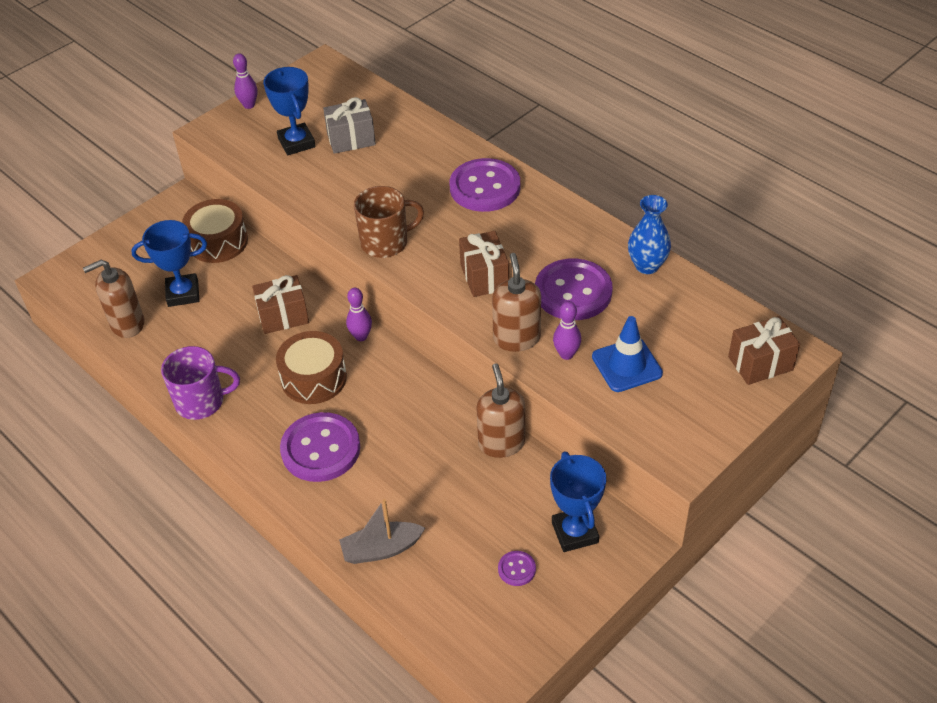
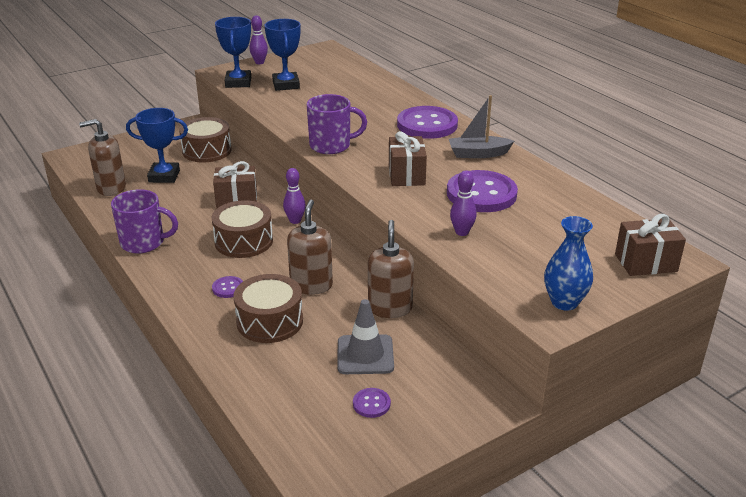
camera: 10 degrees right, 15 degrees down
(320, 449) = (228, 288): purple button -> purple button, size x0.44
(351, 139) = (329, 87): grey gift -> none
(381, 486) = (270, 321): none -> brown drum
(381, 549) = (250, 367): grey boat -> grey boat (478, 154)
(386, 242) = (331, 145): brown mug -> purple mug
(493, 510) = (365, 355): none -> grey traffic cone
(516, 338) = (420, 216): brown soap dispenser -> brown soap dispenser (311, 285)
(575, 532) = (437, 384): blue trophy -> blue trophy (238, 82)
(627, 365) = (516, 247): blue traffic cone -> none
(647, 266) = (553, 186): blue vase -> blue vase (564, 302)

